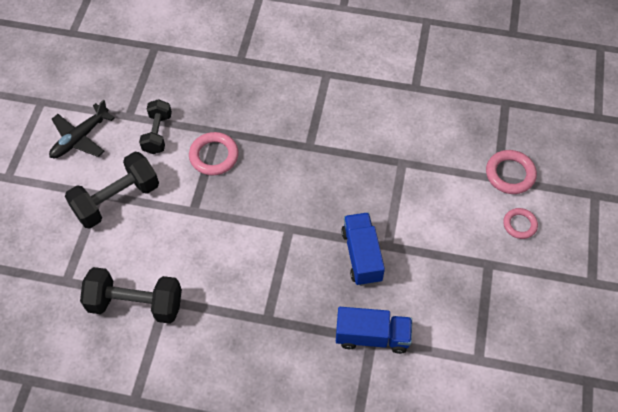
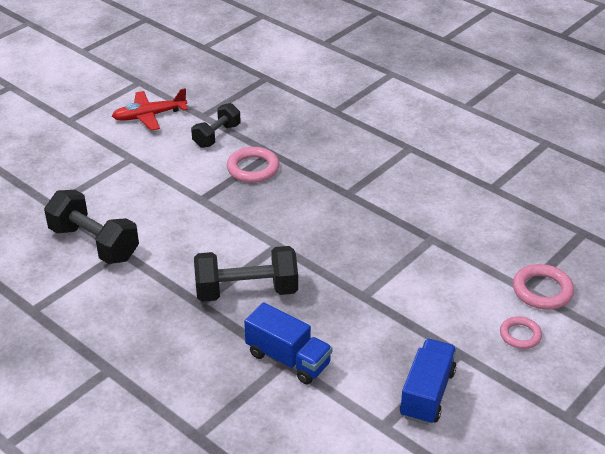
camera: 30 degrees right, 20 degrees down
(80, 138) = (149, 116): black plane -> red plane
(117, 200) = (142, 167): black dumbbell -> black dumbbell (246, 291)
(361, 256) = (330, 293): blue truck -> blue truck (427, 394)

